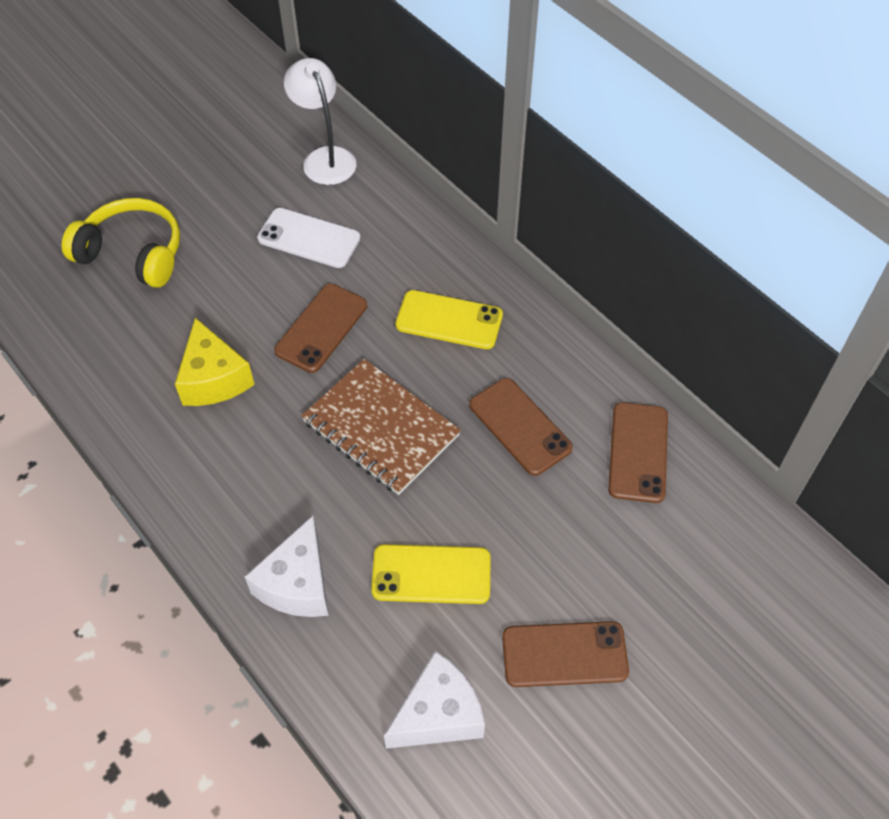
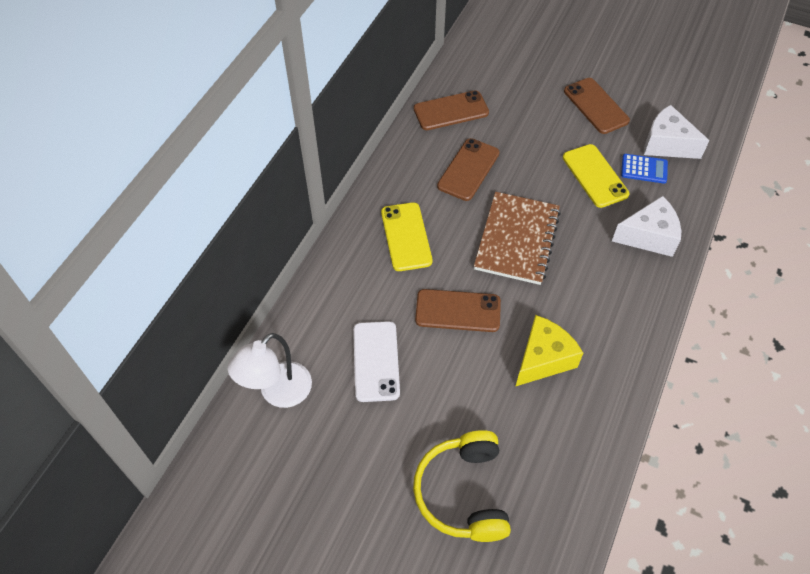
camera: 115 degrees left, 0 degrees up
(409, 649) = (644, 169): none -> blue calculator

